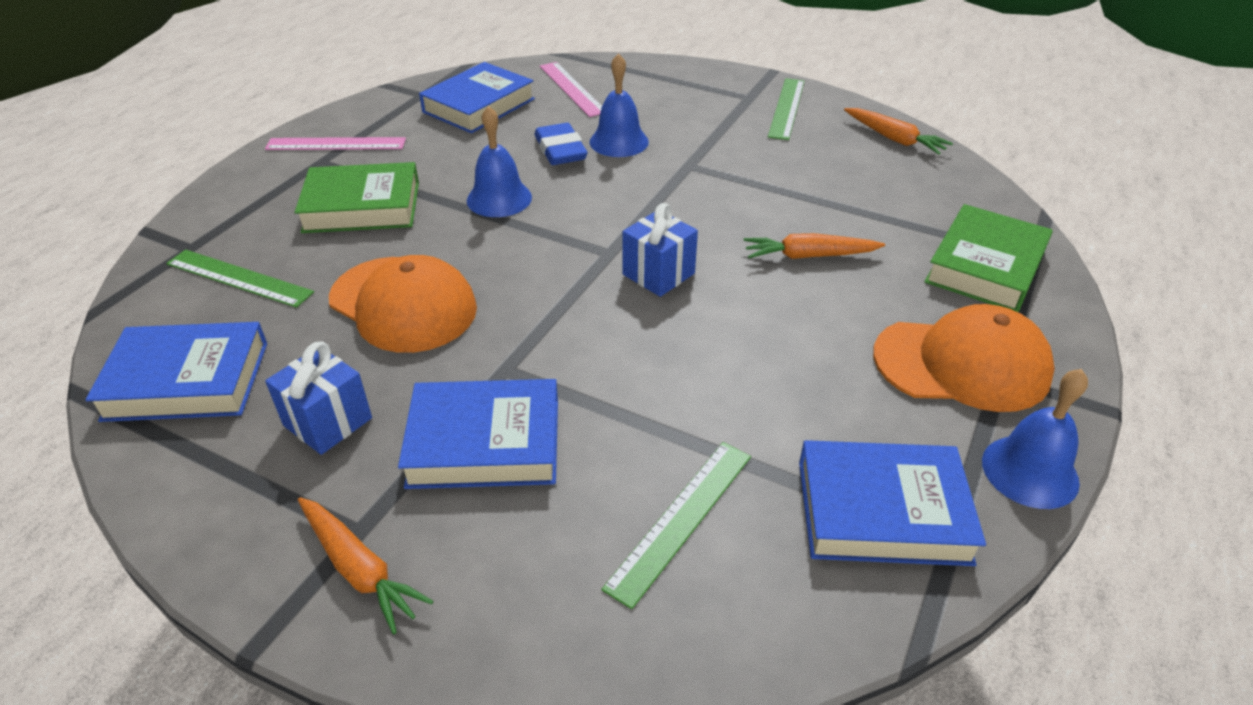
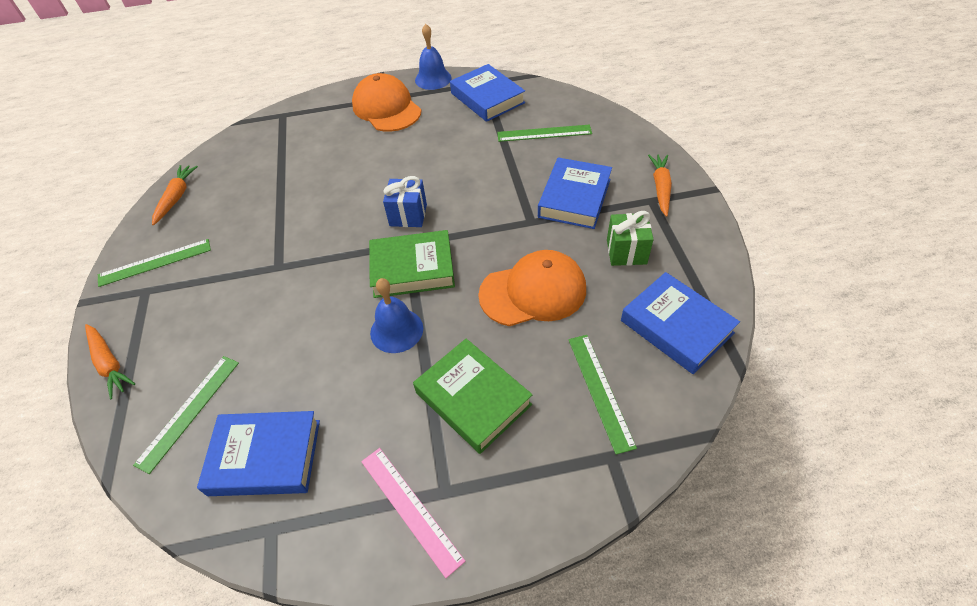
camera: 125 degrees left, 10 degrees up
(328, 422) = (626, 252): blue gift -> green gift
(403, 304) = (533, 292): orange cap -> orange cap turned 75 degrees clockwise
(484, 443) = (574, 198): blue book -> blue book turned 60 degrees clockwise
(560, 150) = (306, 344): blue eraser -> none
(572, 88) = (189, 411): pink ruler -> green ruler
(619, 141) = (269, 320): blue bell -> none
(809, 256) = (342, 175): orange carrot -> orange carrot (109, 364)
(985, 266) = (303, 124): green book -> green book (412, 269)

